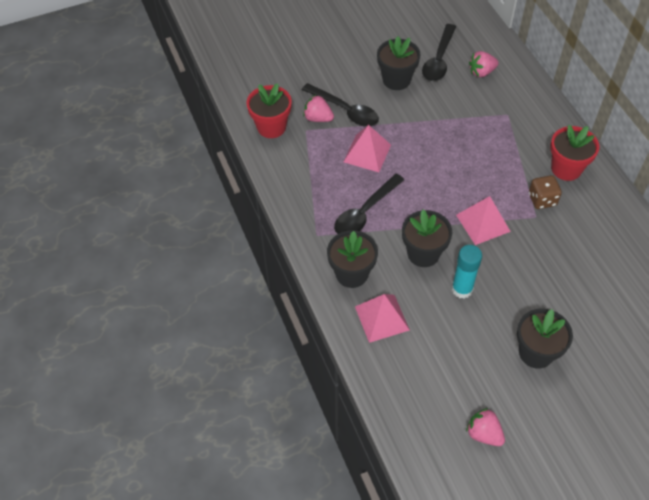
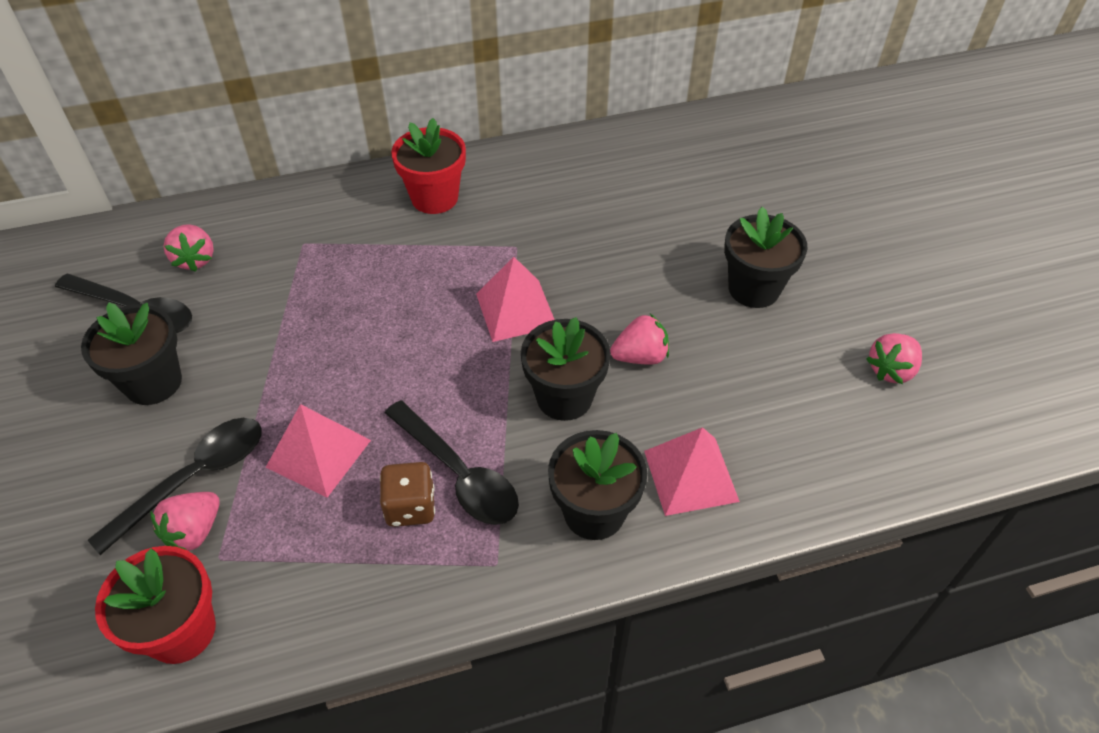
camera: 85 degrees left, 5 degrees down
(462, 289) = (640, 356): turquoise glue stick -> pink strawberry
(542, 200) = (486, 234): brown dice -> brown dice (410, 507)

